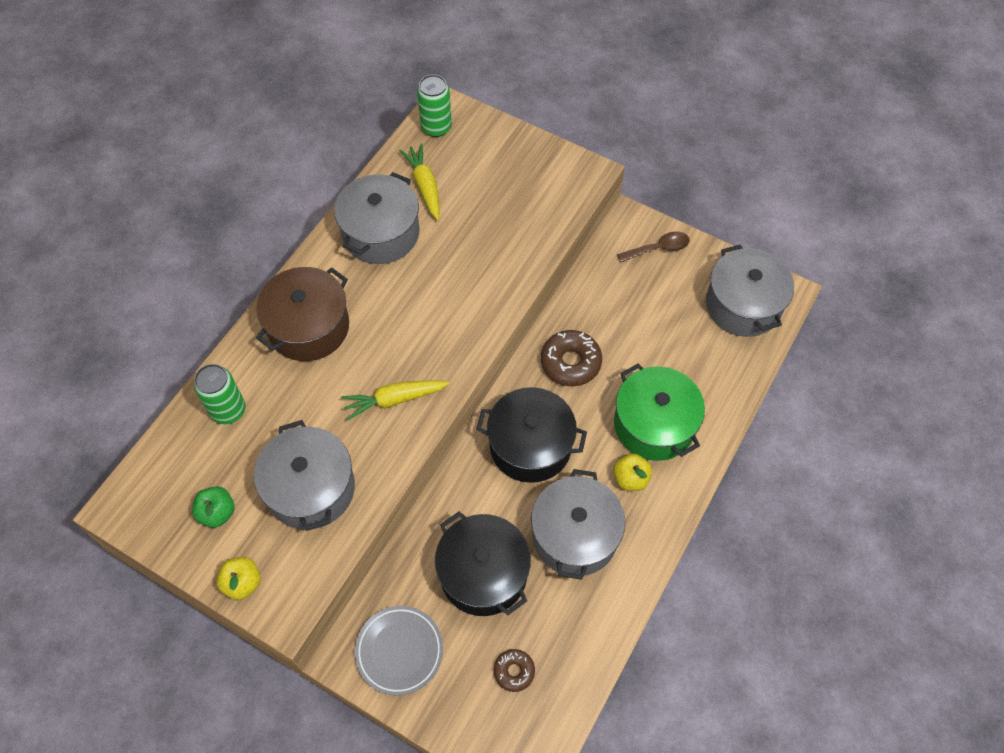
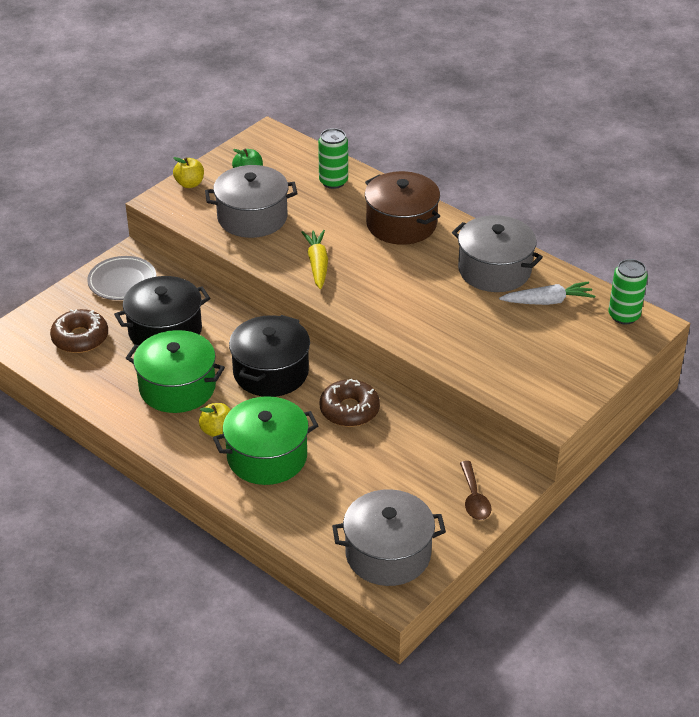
camera: 100 degrees right, 20 degrees down
(424, 186) = (547, 301): yellow carrot -> white carrot
(514, 671) = (80, 338): brown donut -> brown donut, size x1.72
(575, 535) = (177, 387): grey pot -> green pot

